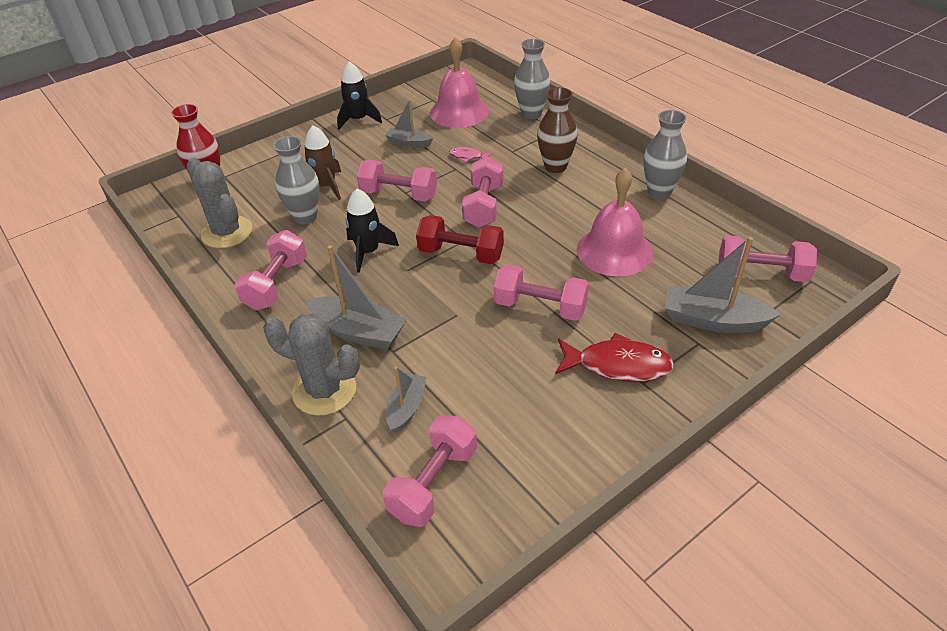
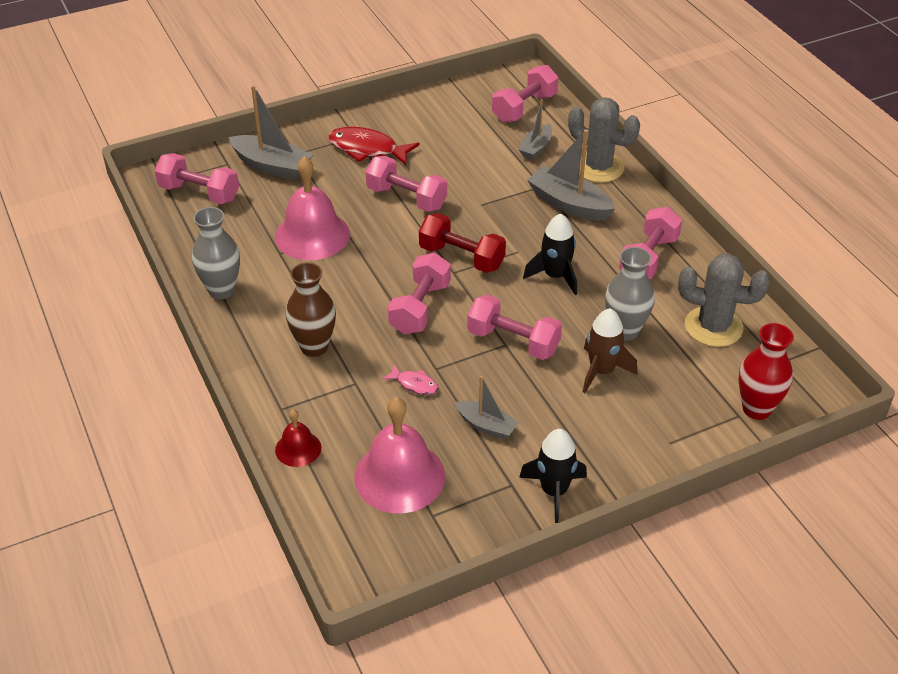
camera: 170 degrees left, 0 degrees up
(227, 232) = (713, 327): grey cactus -> grey cactus turned 45 degrees counterclockwise
(531, 114) = (298, 448): grey vase -> red bell

